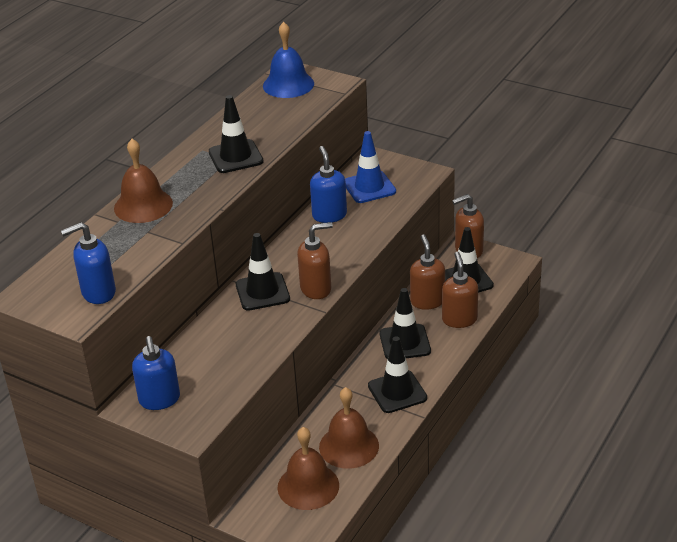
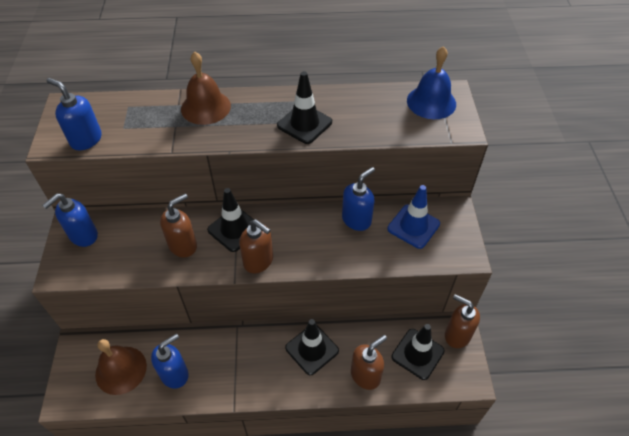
camera: 55 degrees right, 15 degrees up
(349, 446) = (175, 374): brown bell -> blue soap dispenser
(397, 392) = (251, 375): black traffic cone -> none
(427, 301) = (371, 338): brown soap dispenser -> brown soap dispenser (183, 245)

